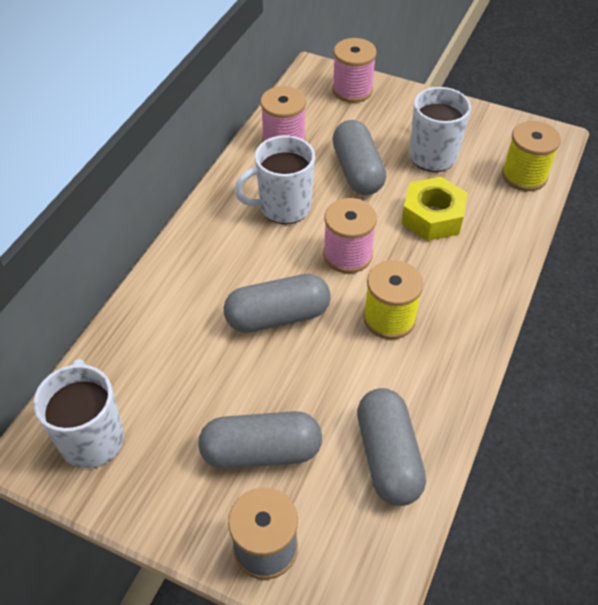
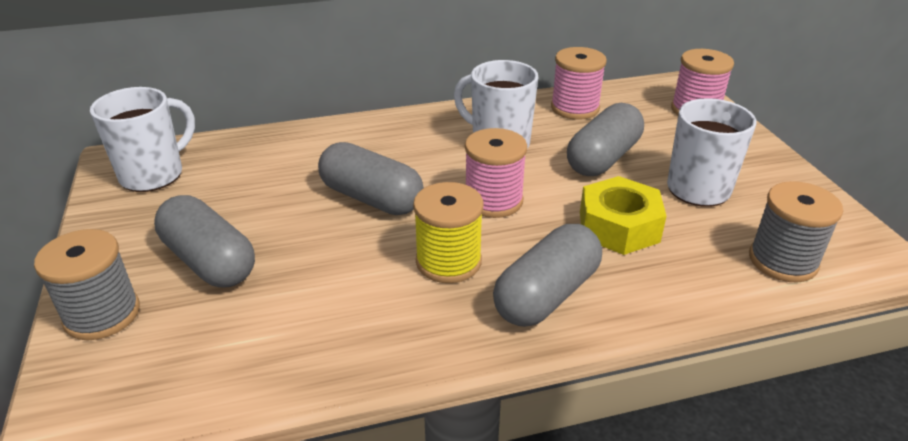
camera: 50 degrees right, 15 degrees down
(388, 456) = (271, 344): grey capsule -> grey capsule (546, 295)
(524, 176) = (783, 261): yellow spool -> grey spool

